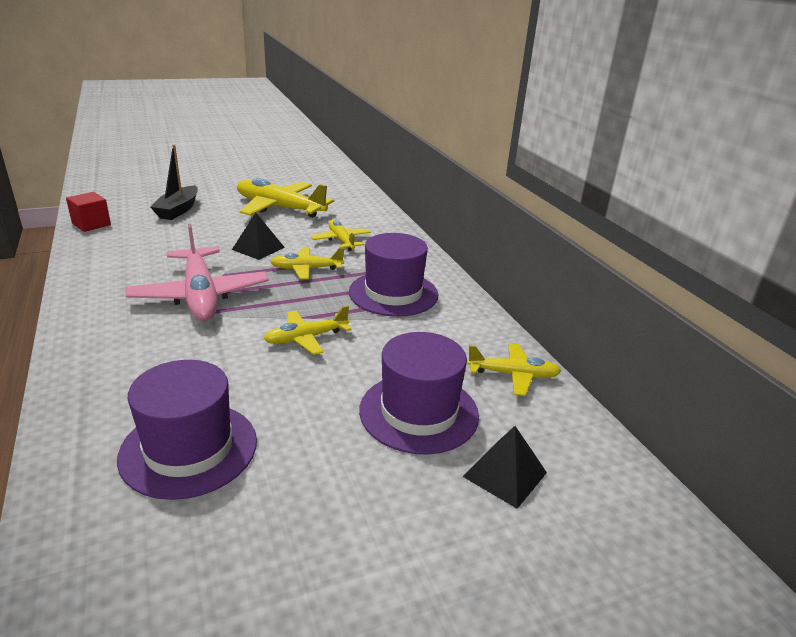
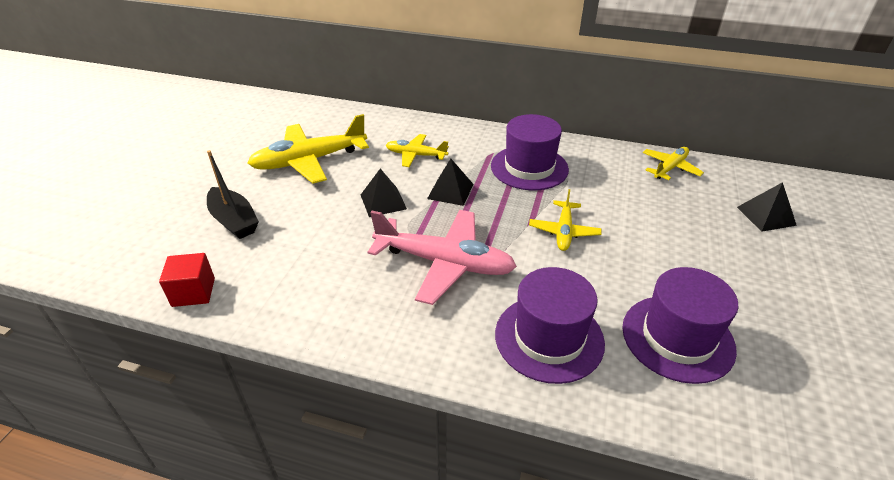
camera: 50 degrees left, 10 degrees up
(306, 269) = (450, 191): yellow plane -> black pyramid
(419, 412) = (689, 220): purple hat -> purple hat (549, 338)

